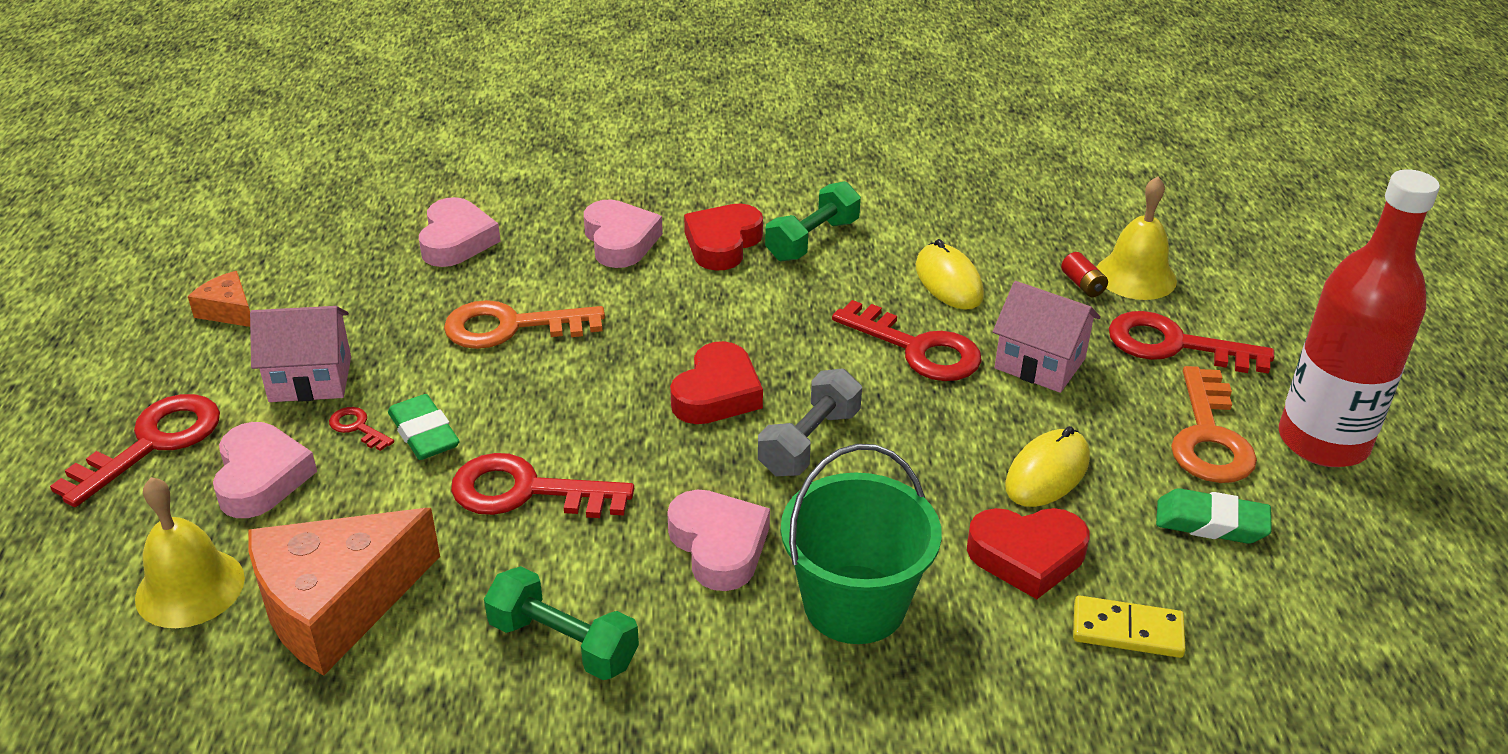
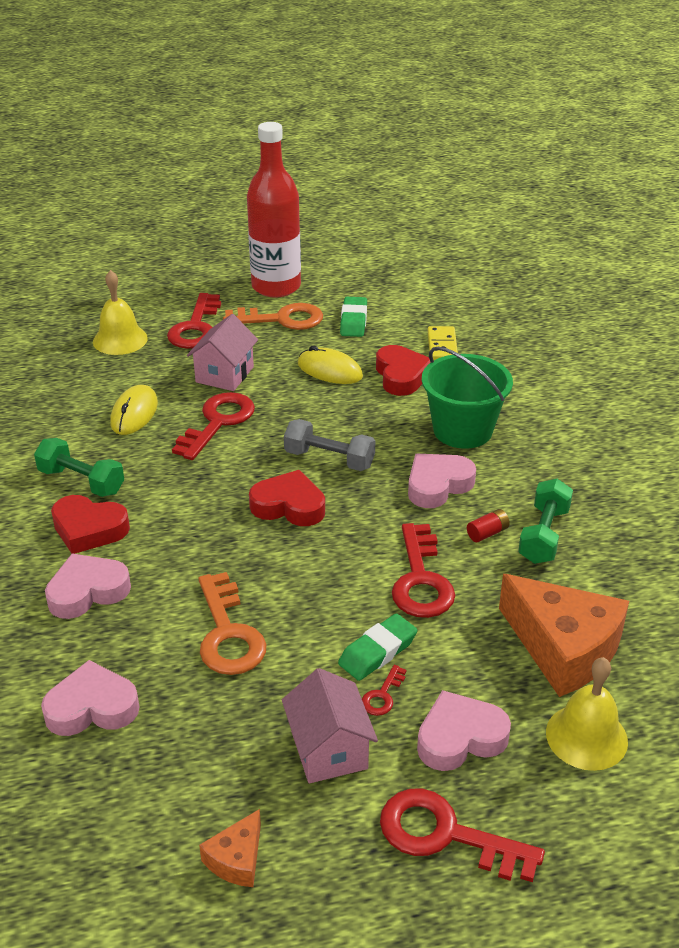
camera: 100 degrees left, 0 degrees up
(948, 281) = (134, 413): yellow mouse -> yellow mouse turned 45 degrees counterclockwise
(1082, 285) = (132, 359): red battery -> red battery (487, 533)

